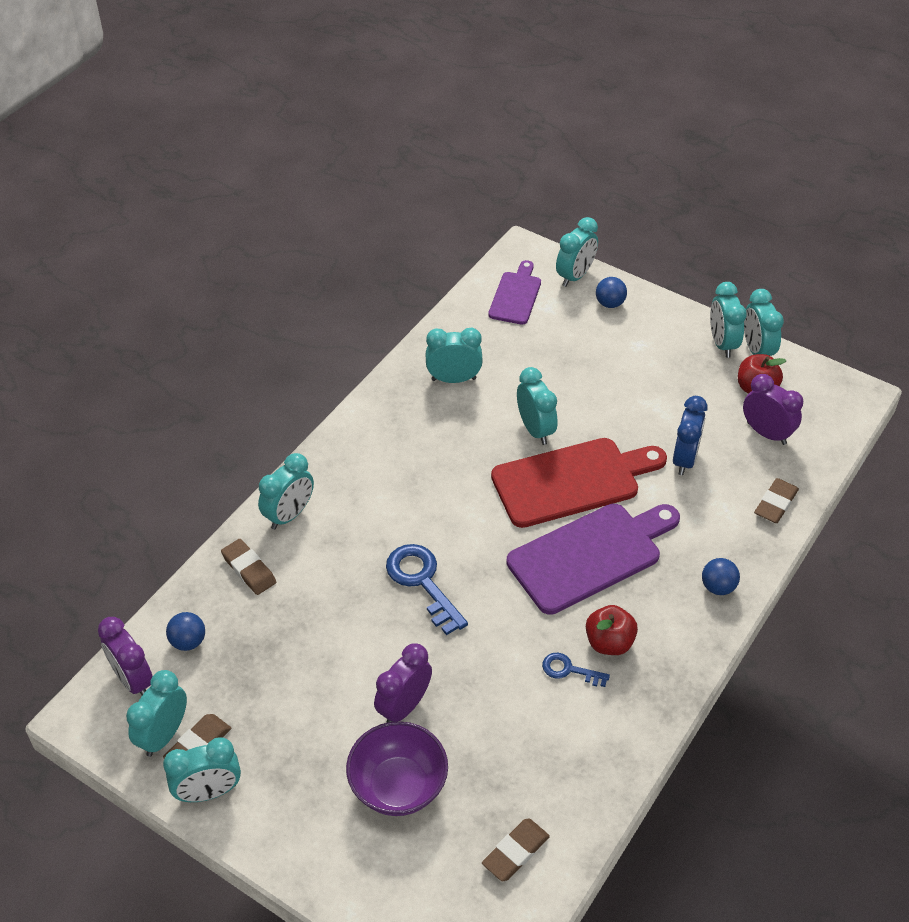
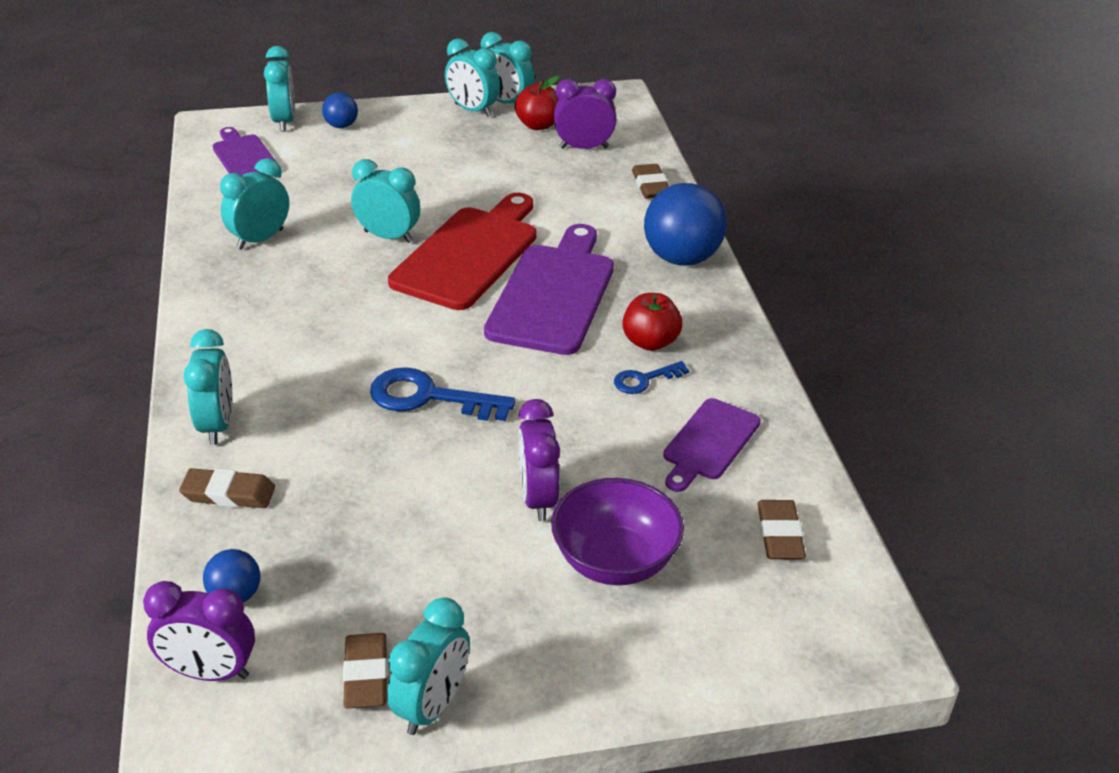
camera: 45 degrees left, 10 degrees down
(164, 735) = (313, 694): turquoise clock -> none
(553, 751) = (709, 443): none -> purple cutting board
(685, 459) = (543, 193): blue clock -> none
(718, 587) = (681, 258): blue ball -> blue ball, size x2.00

